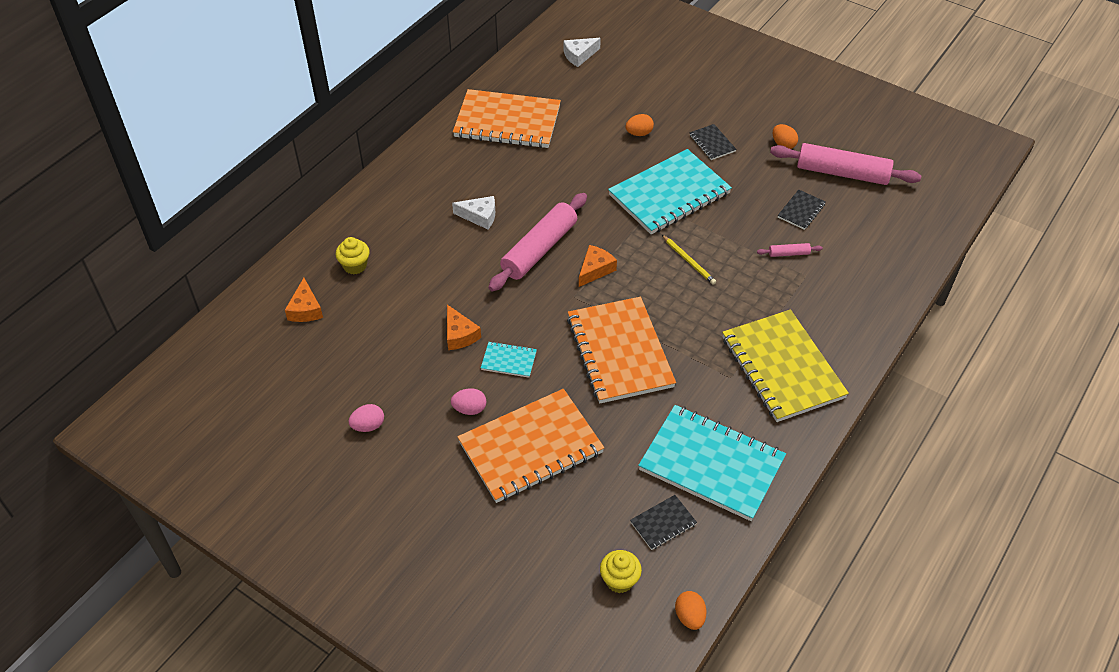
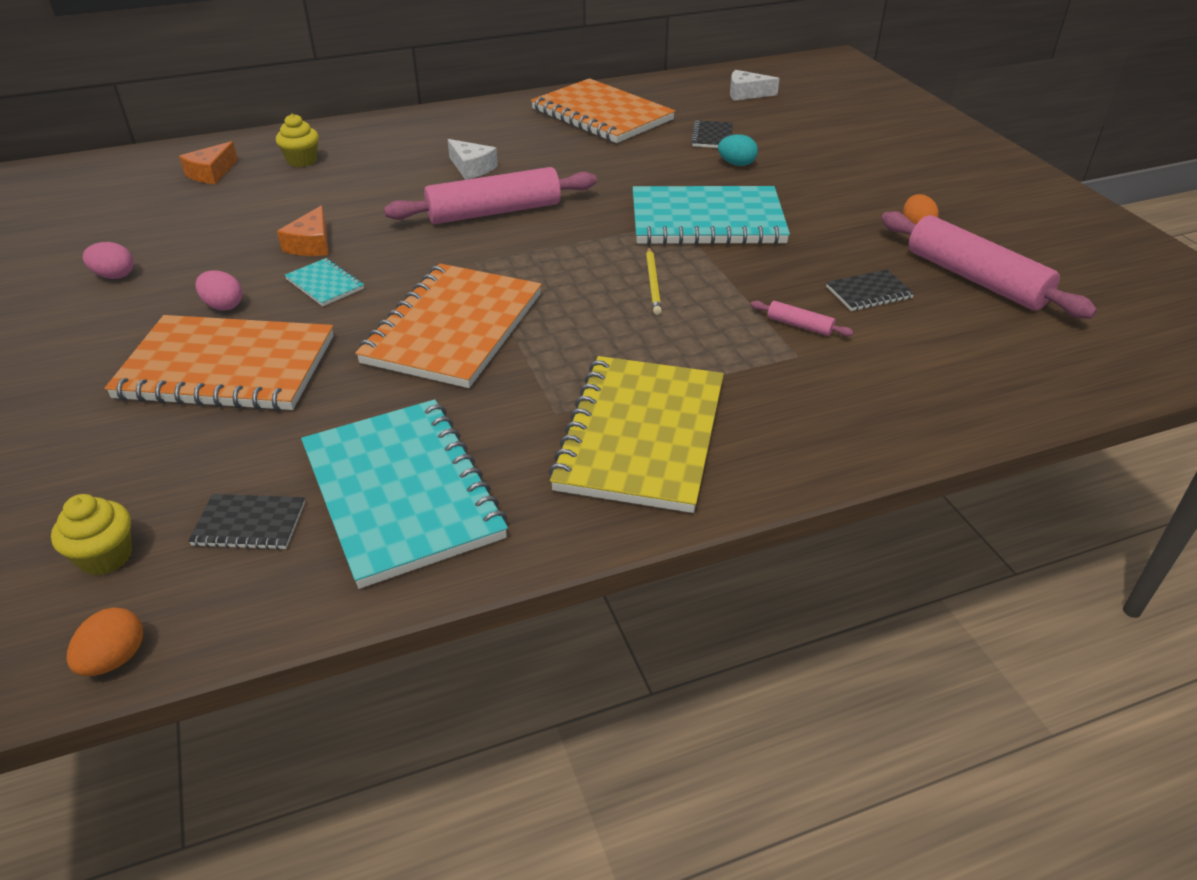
camera: 35 degrees right, 10 degrees down
(595, 270) = (530, 249): orange cheese -> none
(639, 133) = (736, 164): orange egg -> turquoise egg
(712, 143) = (818, 198): black notebook -> black notebook (712, 136)

